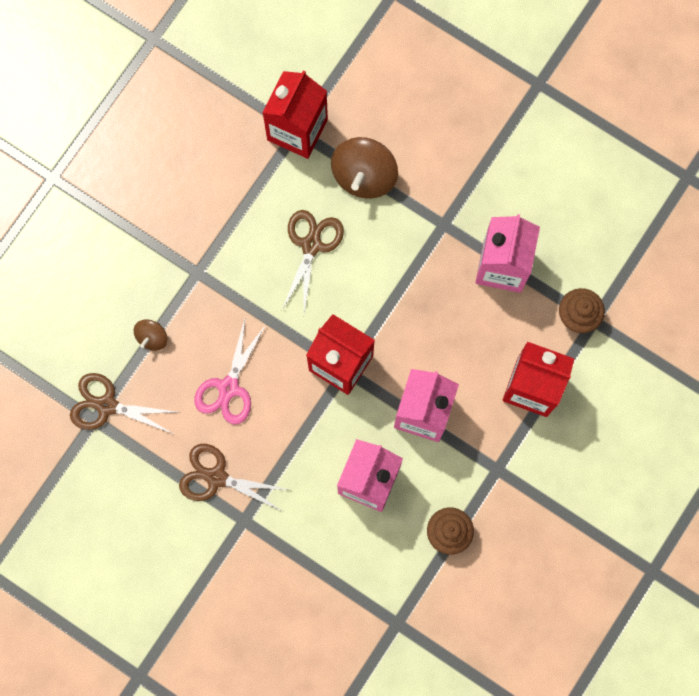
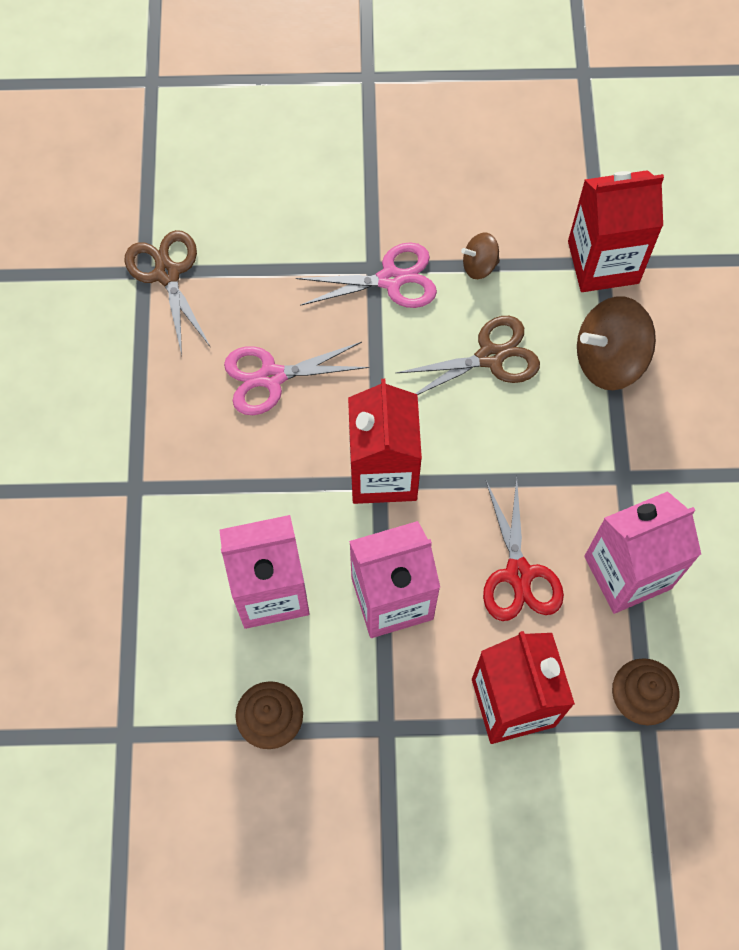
camera: 55 degrees right, 10 degrees down
(152, 337) = (271, 269): brown spinning top -> brown spinning top (479, 265)
(214, 268) = (391, 279): none -> pink scissors
(216, 477) = (163, 429): brown scissors -> none
(460, 329) = (518, 574): none -> red scissors

